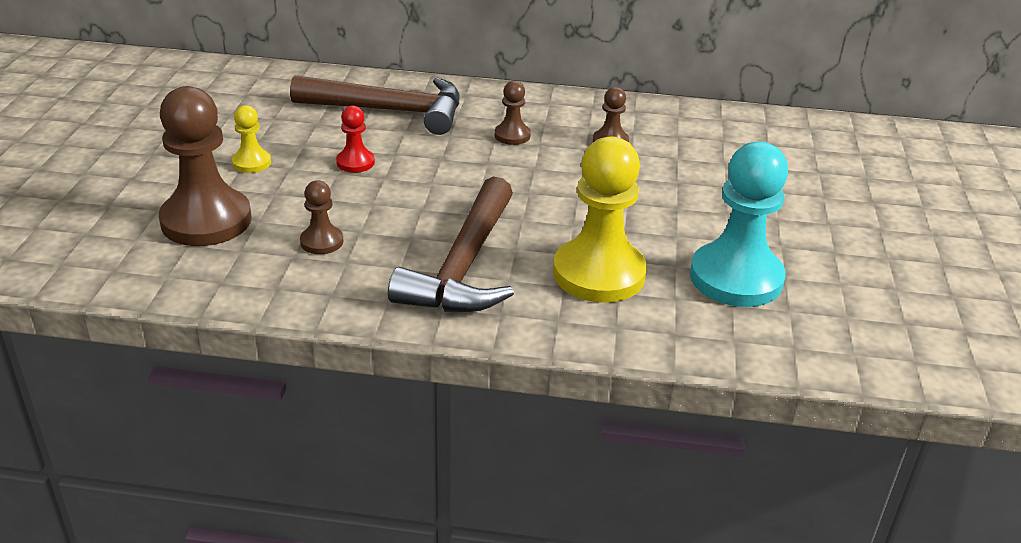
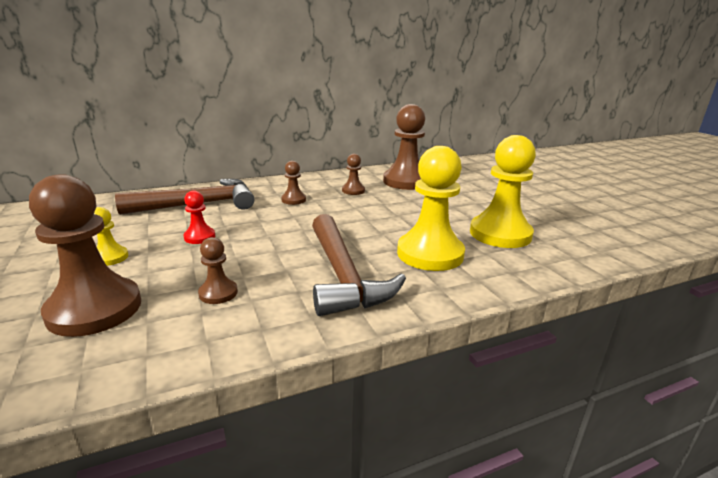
camera: 30 degrees left, 10 degrees down
(711, 146) = (406, 181): none -> brown pawn
(736, 278) = (500, 234): turquoise pawn -> yellow pawn

